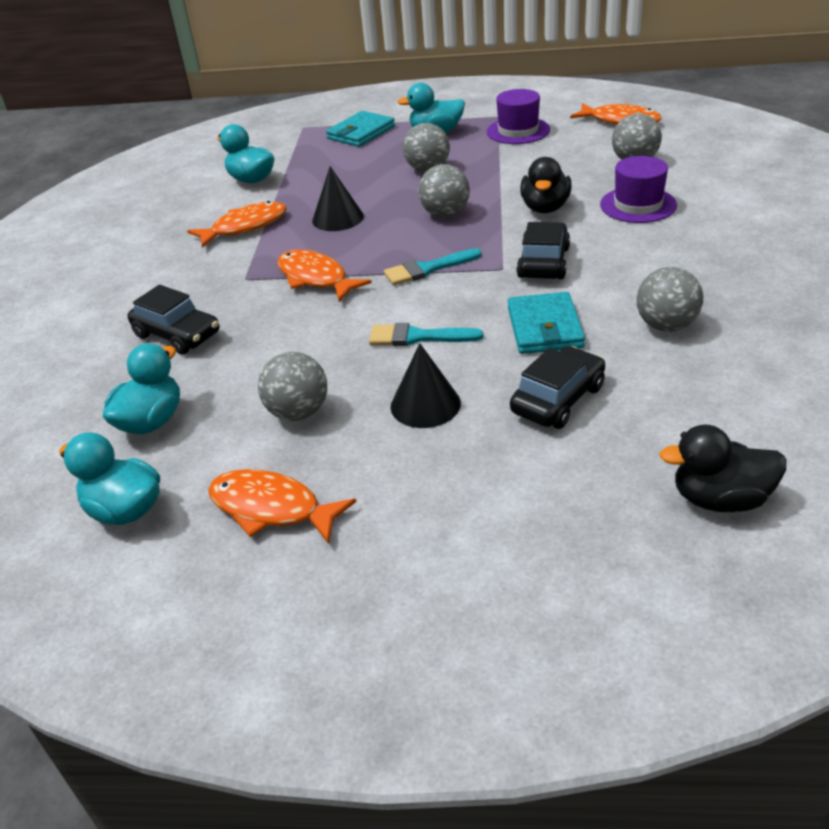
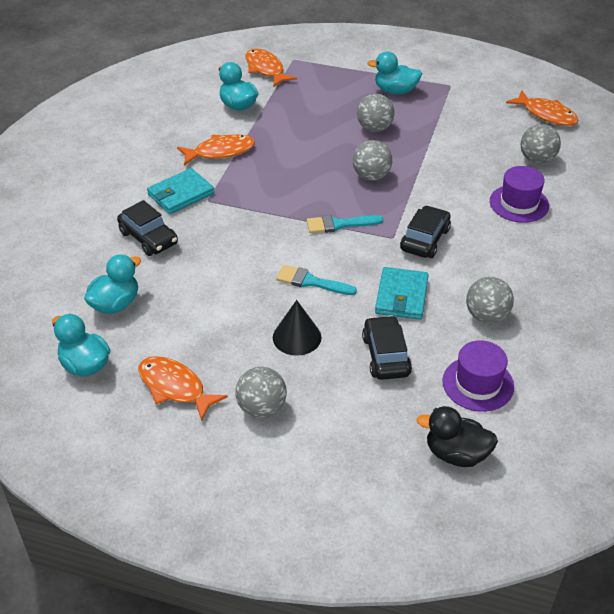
camera: 10 degrees right, 5 degrees up
(298, 412) = (212, 322): grey ball -> grey ball (261, 408)
(315, 278) = (257, 212): orange fish -> orange fish (265, 69)
(338, 218) = (290, 160): black cone -> none
(361, 133) = (336, 76): turquoise wallet -> turquoise wallet (180, 194)
(518, 131) = (460, 105): purple hat -> purple hat (478, 384)
(545, 208) = (448, 189): black duck -> none
(558, 399) = (386, 355): black car -> black car turned 60 degrees counterclockwise

